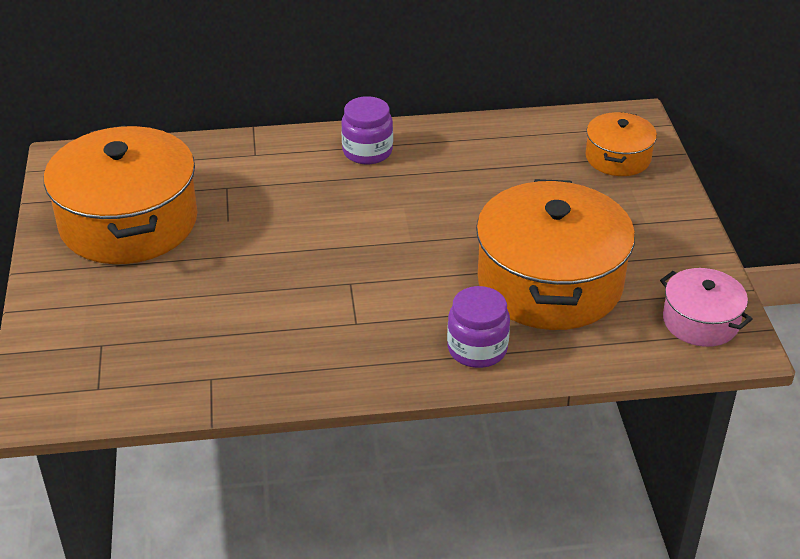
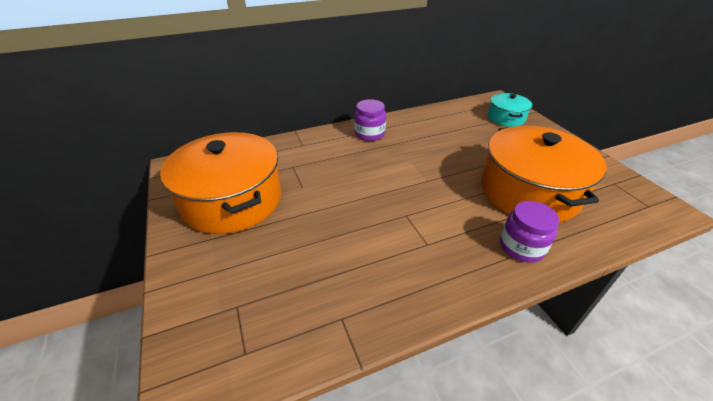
camera: 15 degrees left, 0 degrees up
(618, 158) = (506, 118): orange pot -> turquoise pot
(700, 321) = (634, 199): pink pot -> none

